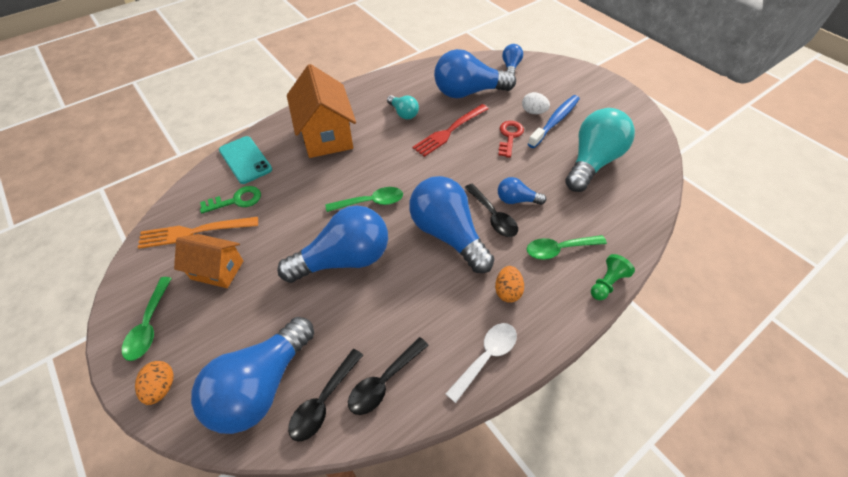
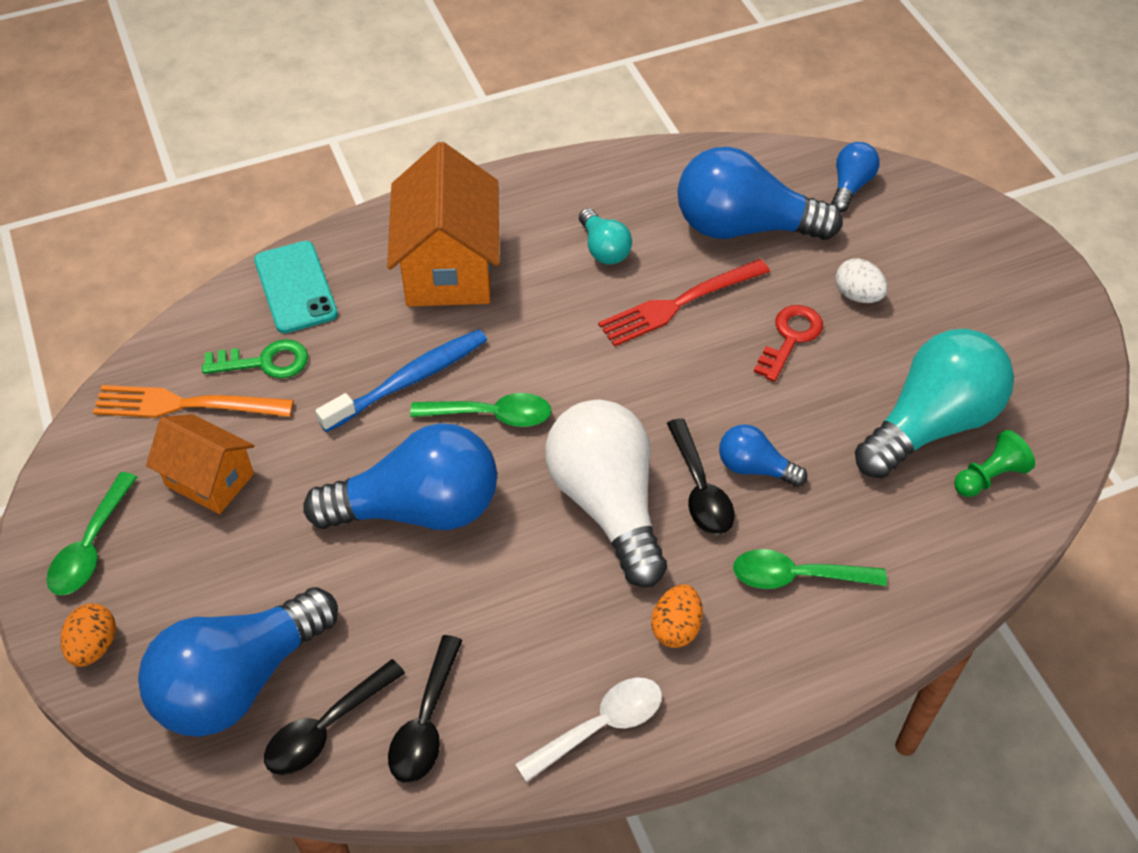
camera: 15 degrees right, 0 degrees up
(384, 382) = (426, 722): black spoon -> black spoon turned 45 degrees counterclockwise
(447, 234) = (607, 503): blue light bulb -> white light bulb
(554, 121) = (892, 324): blue toothbrush -> blue toothbrush (408, 381)
(606, 283) = (856, 656): green pawn -> green pawn (989, 476)

